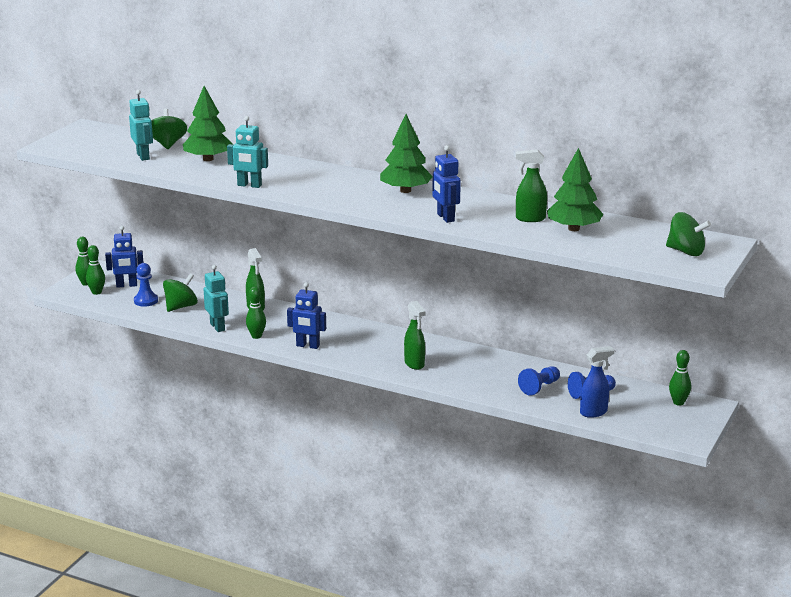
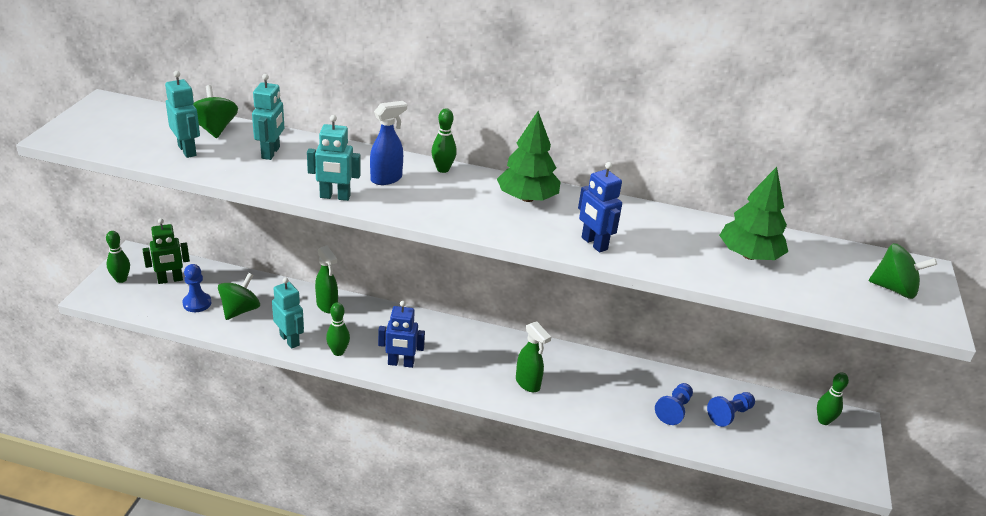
camera: 15 degrees left, 10 degrees up
(96, 292) = (135, 293): green bowling pin -> green bowling pin (443, 169)
(126, 285) = (170, 280): blue robot -> green robot
(208, 159) = (271, 153): green tree -> turquoise robot
(530, 218) = (691, 240): green spray bottle -> none
(594, 412) = (746, 445): blue spray bottle -> blue spray bottle (387, 179)

